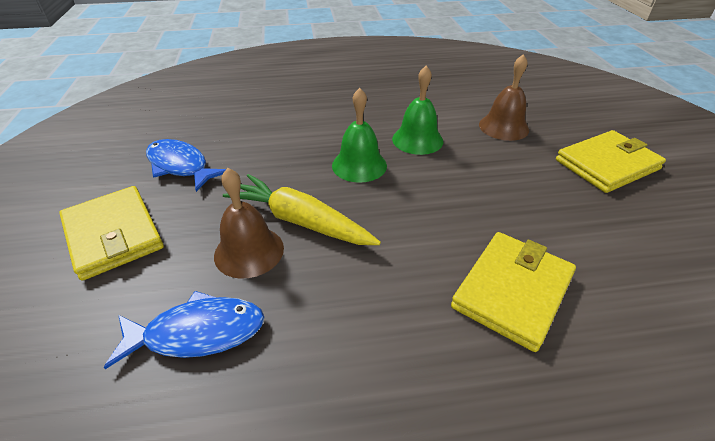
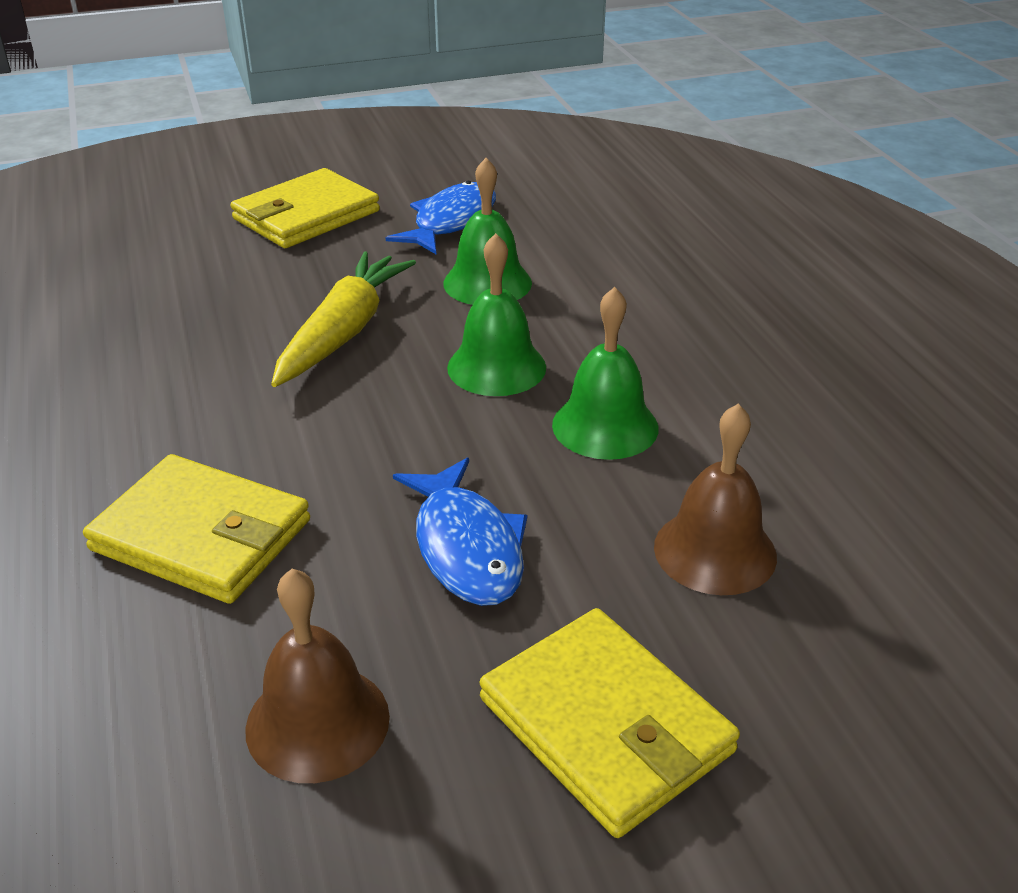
camera: 80 degrees right, 5 degrees down
(198, 333) = (157, 298): blue fish -> blue fish (466, 547)
(249, 251) = (281, 304): brown bell -> brown bell (317, 722)
(268, 159) = (487, 283): none -> green bell

